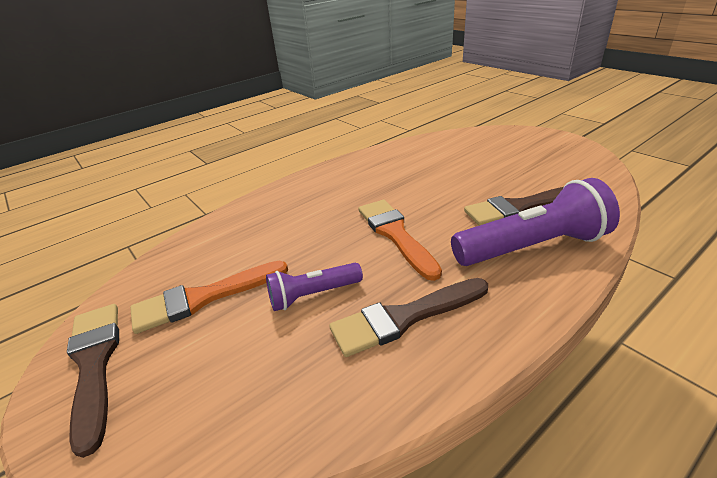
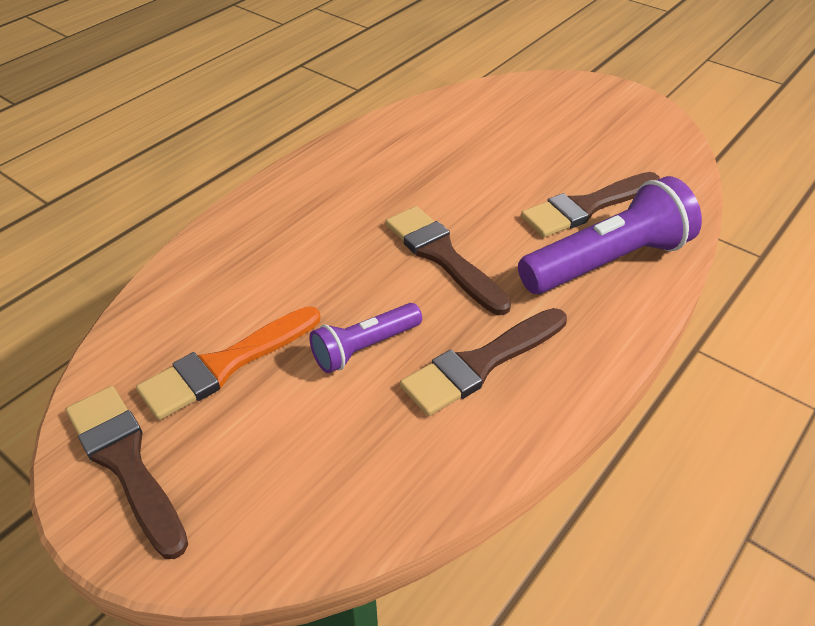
camera: 15 degrees left, 10 degrees up
(395, 234) = (442, 256): orange brush -> brown brush

